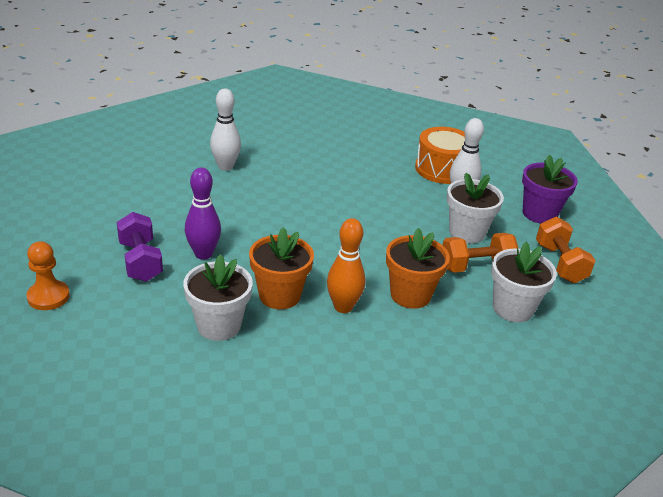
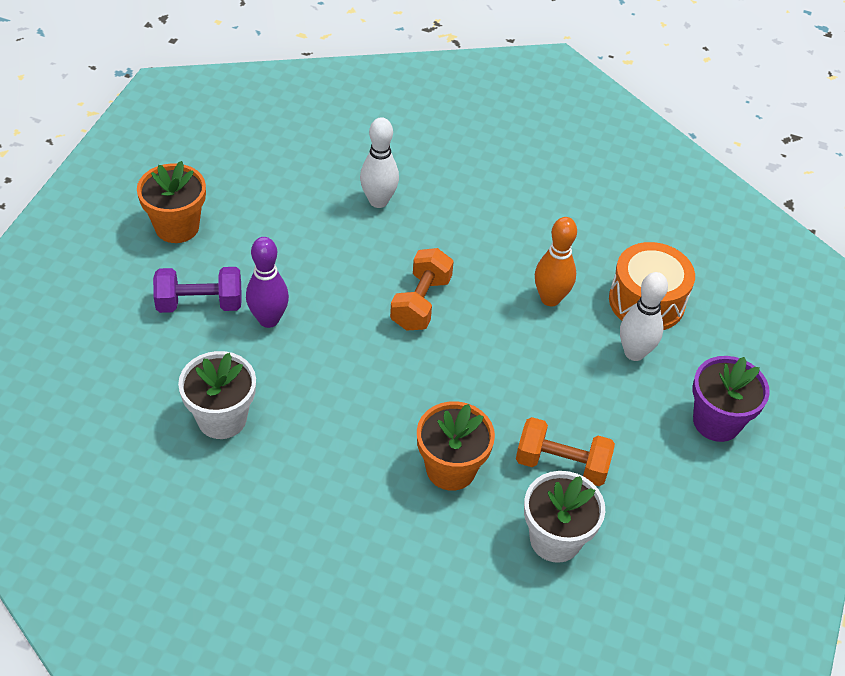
camera: 30 degrees right, 15 degrees up
(48, 297) = (88, 313): orange pawn -> none
(140, 261) = (200, 303): purple dumbbell -> purple dumbbell turned 75 degrees clockwise
(279, 295) = (308, 408): orange flower pot -> orange flower pot (177, 227)
(343, 307) = (364, 452): orange bowling pin -> orange bowling pin (550, 298)
(467, 232) = (593, 411): white flower pot -> none
(560, 263) = (673, 505): orange dumbbell -> orange dumbbell (421, 303)

